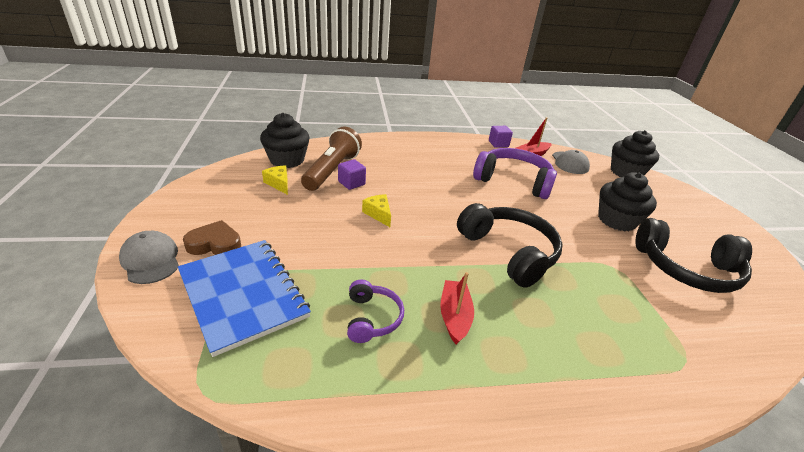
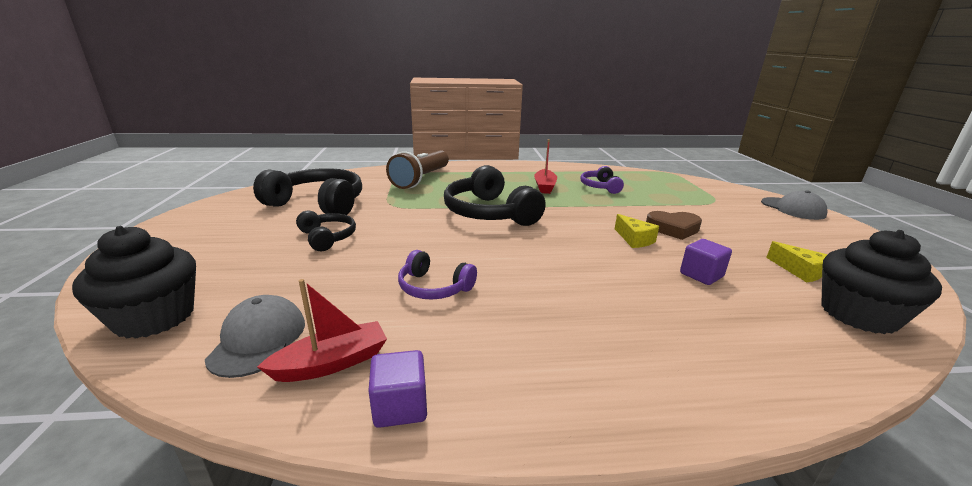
camera: 175 degrees left, 10 degrees down
(215, 244) = (763, 217): brown heart -> brown heart (673, 229)
(243, 294) = (695, 195): blue notebook -> none
(332, 170) = (754, 295): brown flashlight -> brown flashlight (421, 179)
(513, 181) = (434, 287): purple headphones -> purple headphones, size x0.54
(616, 220) = (327, 238): black cupcake -> black headphones

